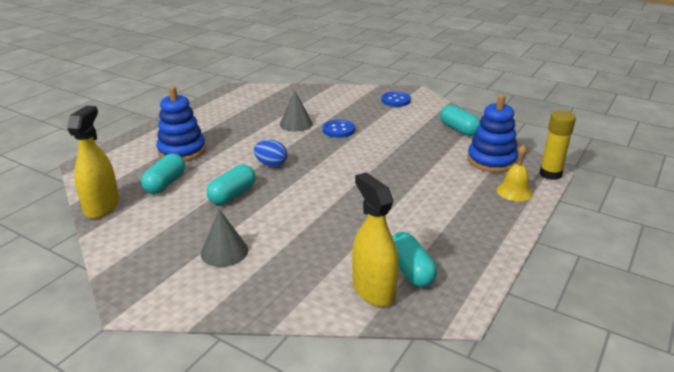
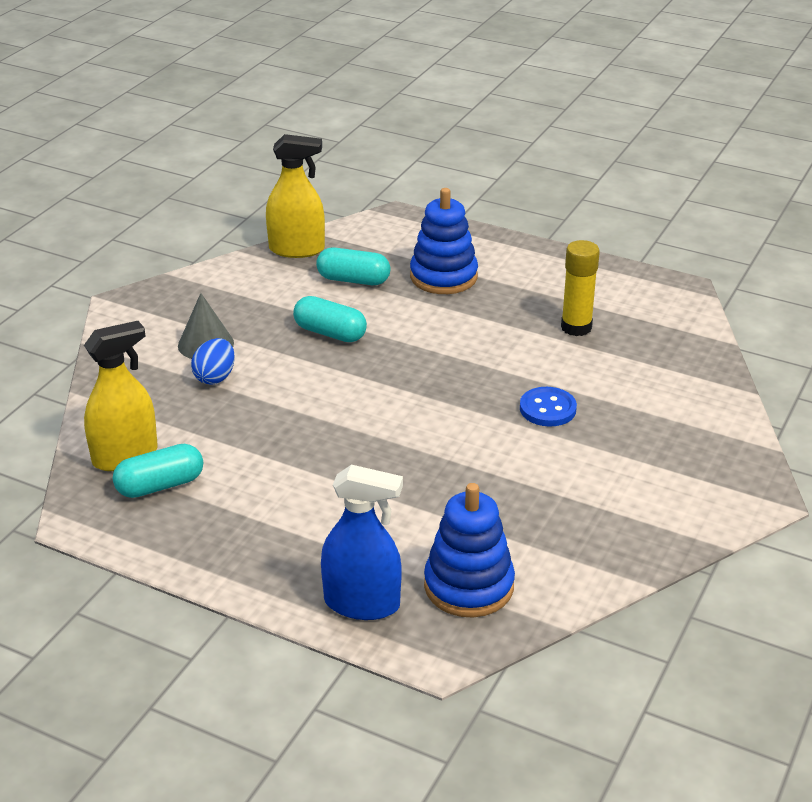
camera: 85 degrees right, 5 degrees up
(271, 164) = (416, 354): blue egg -> blue egg (215, 377)
(296, 124) = (559, 364): grey cone -> none
(395, 100) = (702, 472): blue button -> none
(459, 129) = (590, 553): turquoise capsule -> none
(514, 191) = (362, 603): yellow bell -> blue spray bottle
(550, 174) = (429, 659): yellow glue stick -> yellow glue stick (576, 327)

